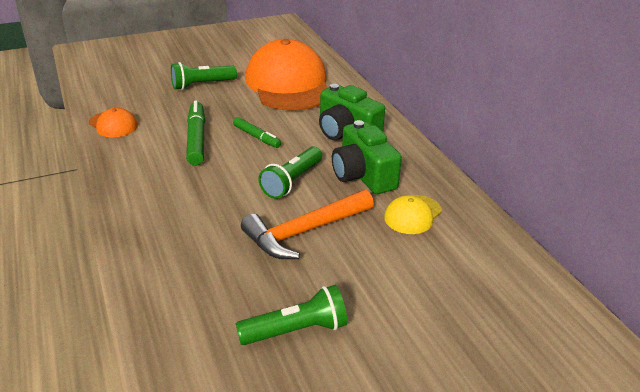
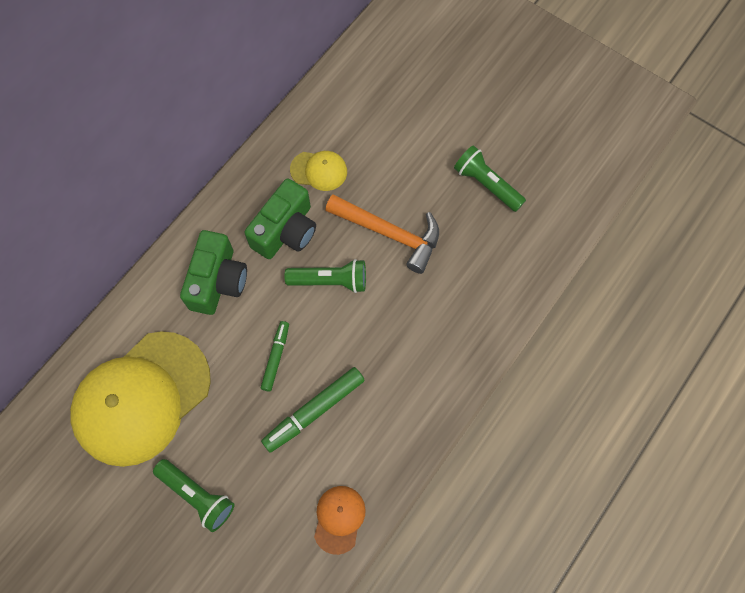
camera: 120 degrees left, 35 degrees up
(288, 84) = (141, 398): orange cap -> yellow cap

